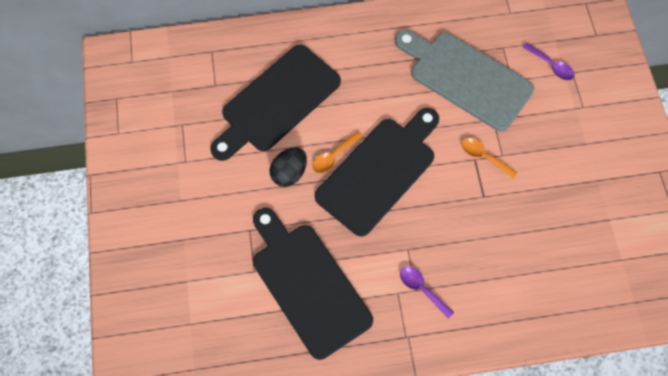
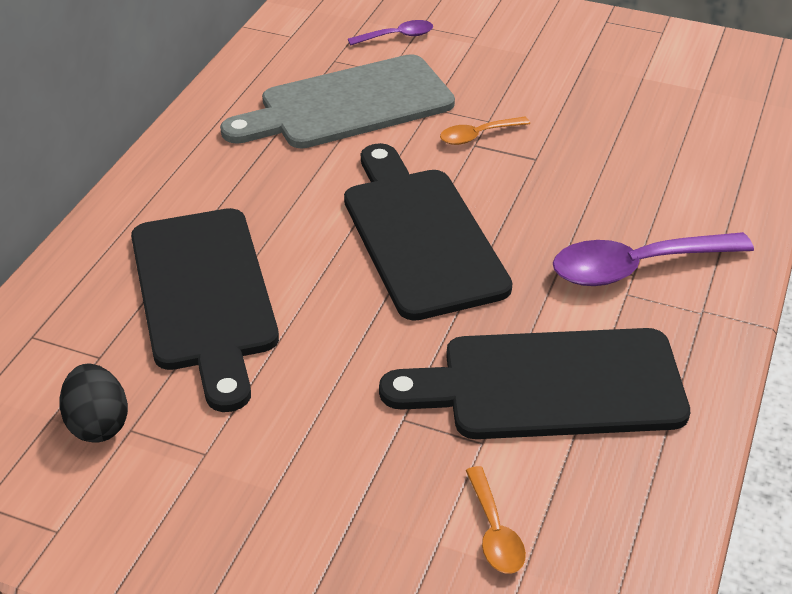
camera: 60 degrees left, 25 degrees down
(289, 173) = (341, 330): black egg -> black egg (98, 424)
(333, 156) = (355, 271): orange spoon -> orange spoon (494, 531)
(422, 289) = (636, 267): purple spoon -> purple spoon, size x1.91

